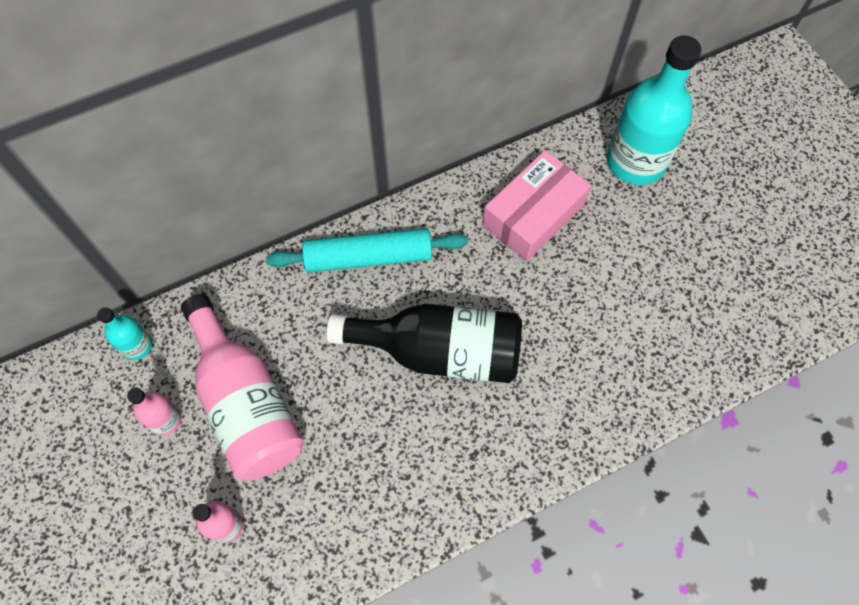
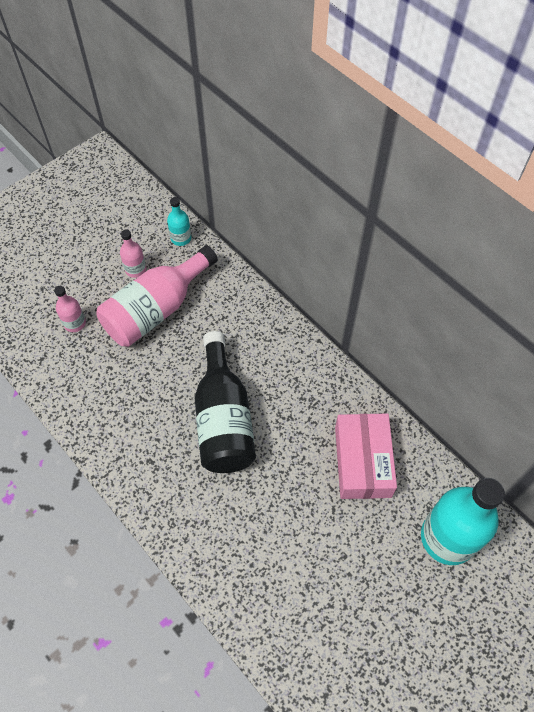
camera: 75 degrees right, 5 degrees down
(368, 257) = (286, 352): turquoise rolling pin -> none
(533, 215) = (362, 461): pink box -> pink box turned 60 degrees clockwise

